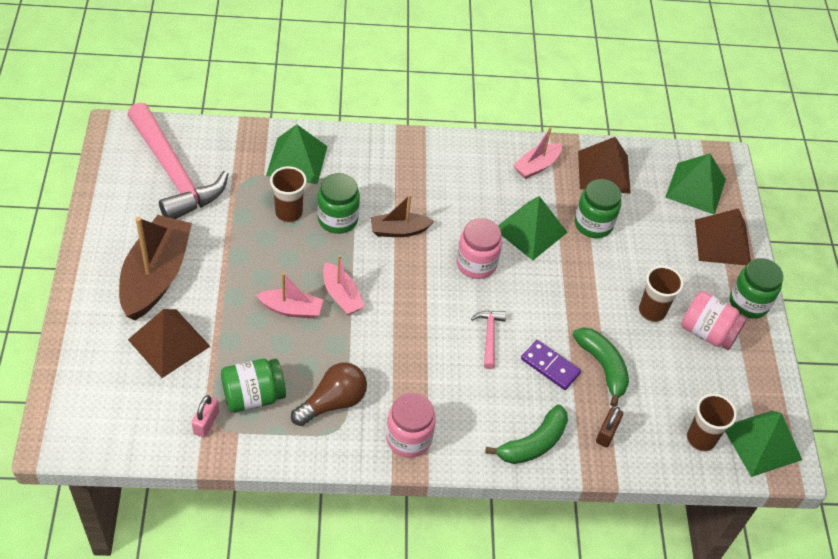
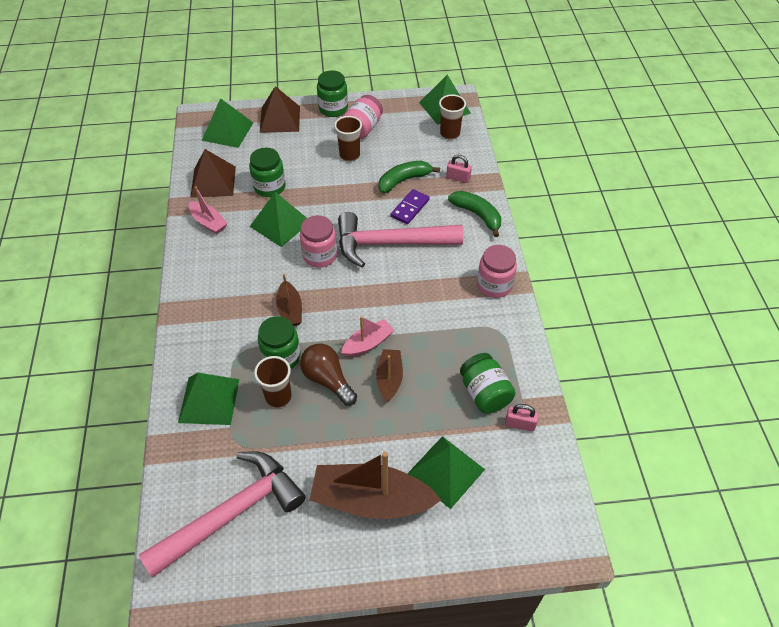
camera: 90 degrees left, 0 degrees up
(169, 342) = (446, 471): brown pyramid -> green pyramid
(291, 309) = (389, 379): pink boat -> brown boat
(333, 402) = (475, 336): brown light bulb -> brown light bulb (327, 380)
(489, 336) = (390, 244): pink hammer -> pink hammer, size x2.36
(607, 433) = (458, 178): brown padlock -> pink padlock

